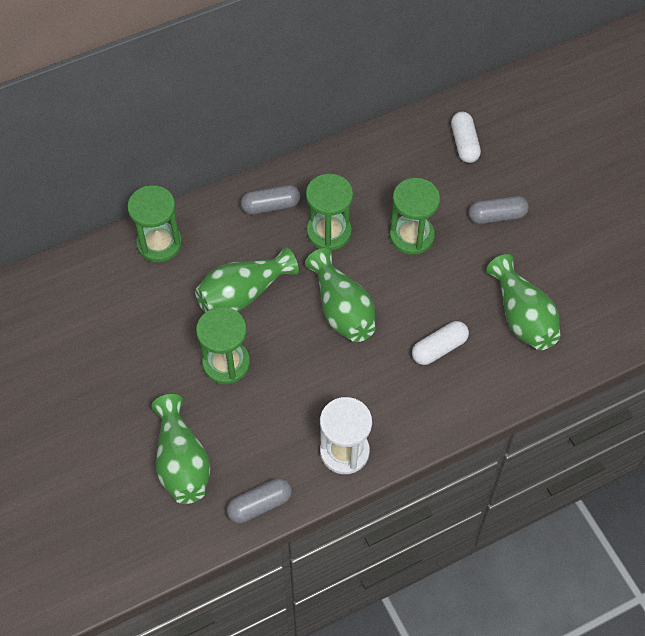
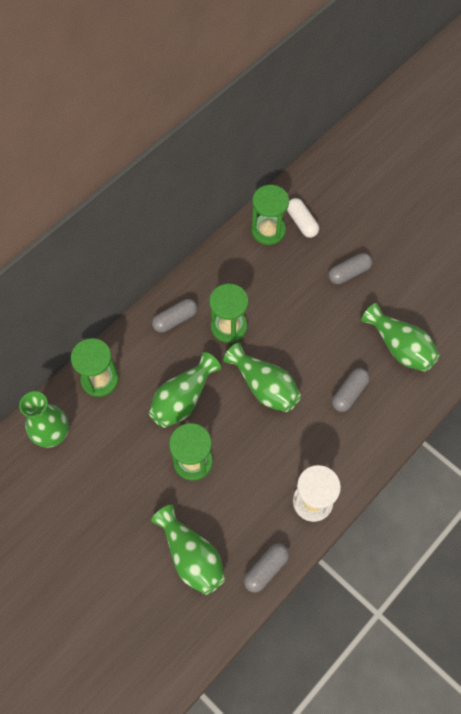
camera: 20 degrees left, 5 degrees up
(84, 284) = (52, 434): none -> green vase
(411, 236) = (292, 309): green hourglass -> green hourglass (268, 230)
(439, 348) = (349, 393): white capsule -> grey capsule

